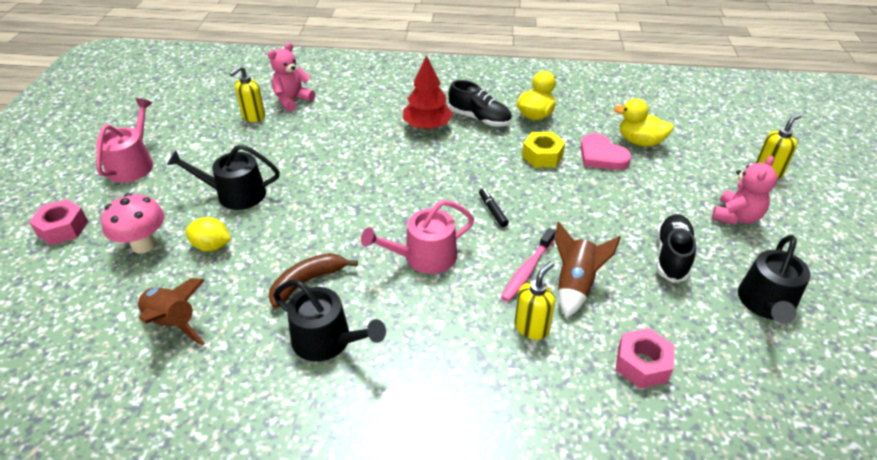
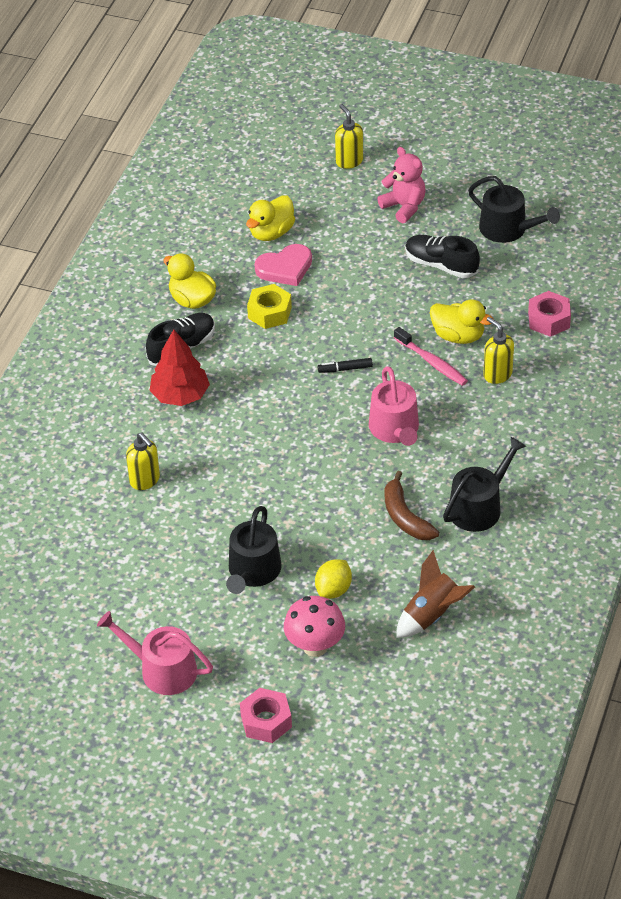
camera: 75 degrees left, 5 degrees up
(253, 117) = (98, 555): yellow soap dispenser -> yellow soap dispenser (145, 480)
(292, 100) = (73, 515): pink teddy bear -> none
(575, 285) = (458, 336): brown rocket -> yellow duck

